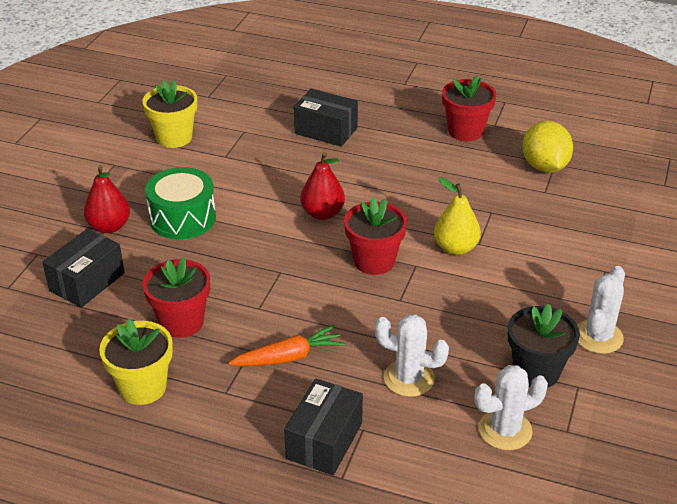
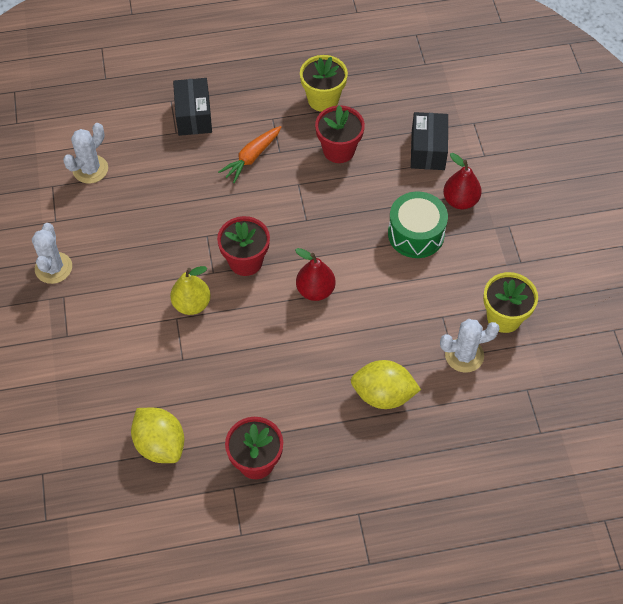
camera: 150 degrees right, 20 degrees up
(326, 131) = (383, 395): black box -> yellow lemon
(409, 378) = (167, 177): white cactus -> white cactus (464, 355)
(536, 372) = (86, 219): black flower pot -> none

